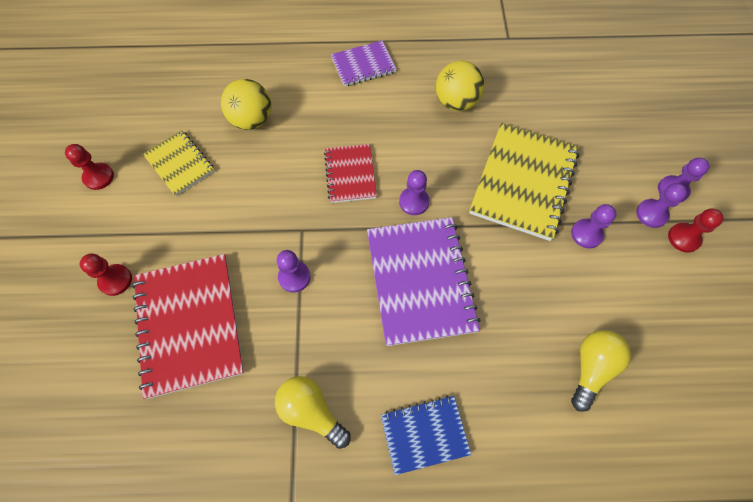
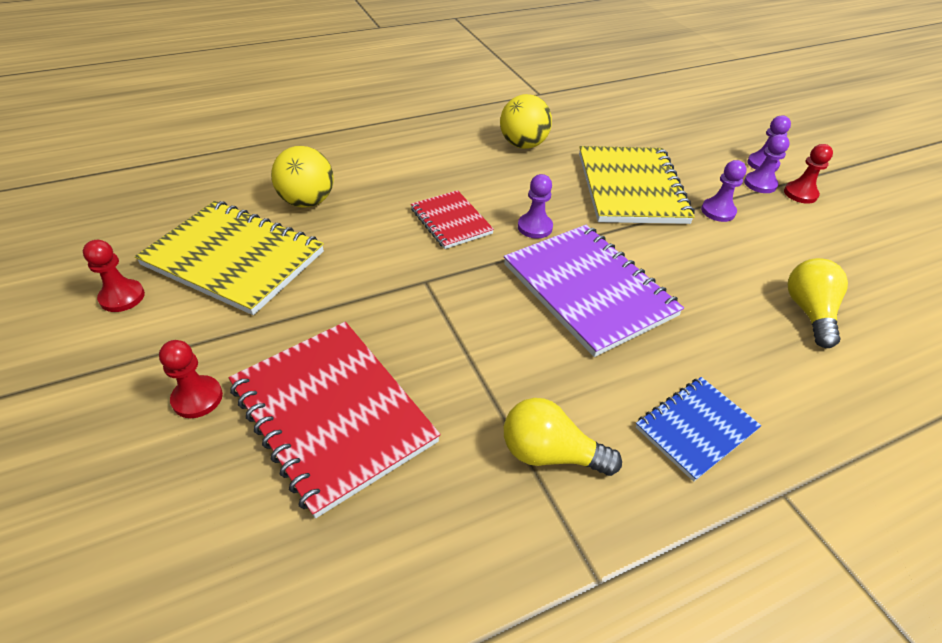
camera: 25 degrees left, 20 degrees down
(180, 164) = (234, 259): yellow notebook -> yellow notebook, size x1.78
(294, 277) = (443, 326): purple pawn -> none
(363, 65) = (409, 136): purple notebook -> none

